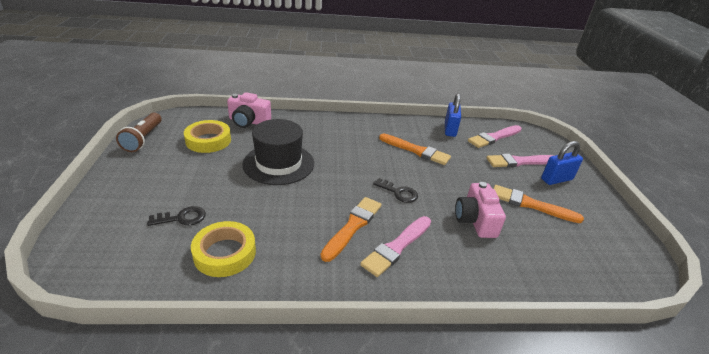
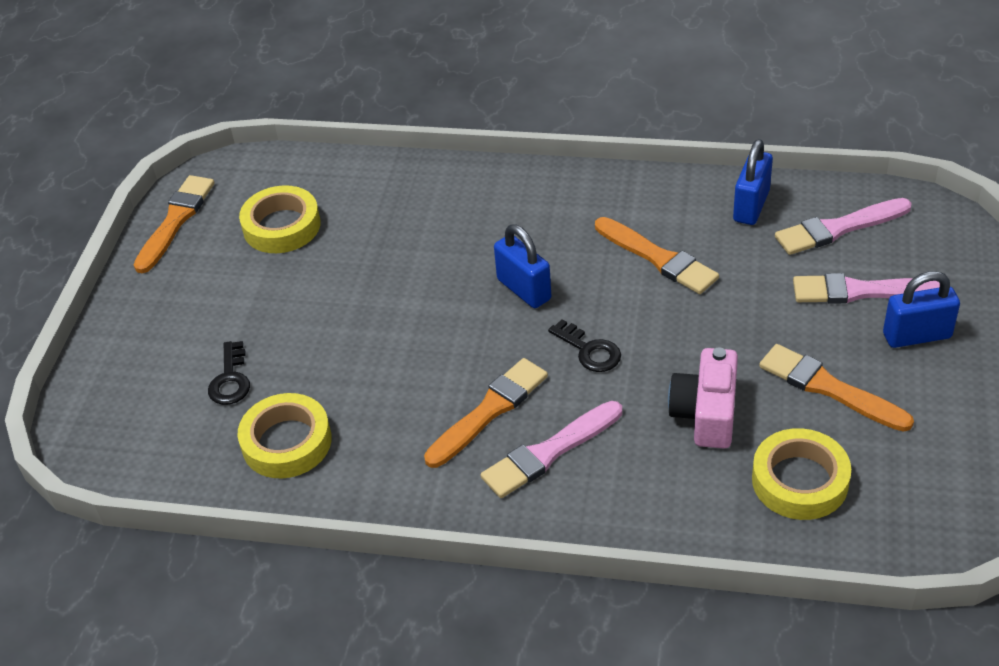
camera: 20 degrees right, 10 degrees up
(143, 139) = (175, 221): brown flashlight -> orange brush
(182, 218) = (230, 379): black key -> black key turned 90 degrees clockwise
(248, 121) = (357, 181): pink camera -> none
(278, 163) = (394, 281): black hat -> none
(352, 165) = (524, 289): none -> blue padlock
(544, 252) = (800, 481): none -> yellow tape

